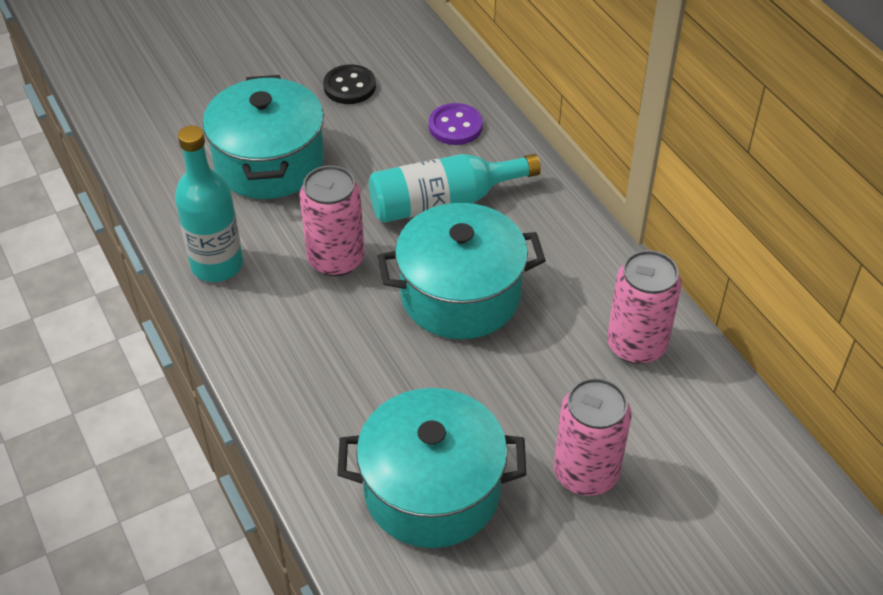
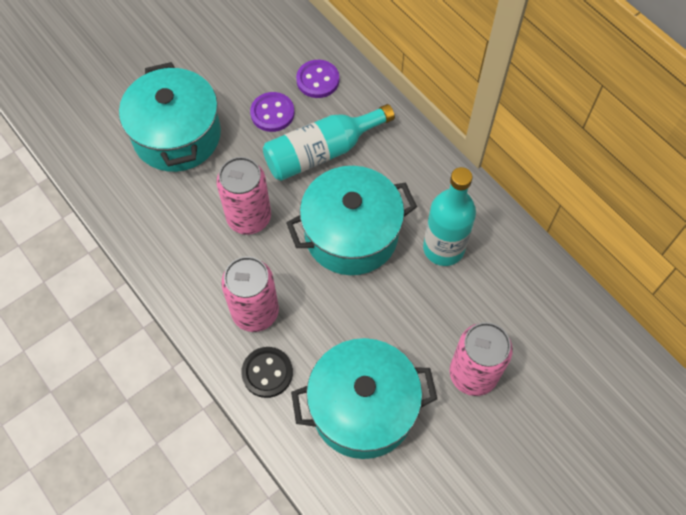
camera: 10 degrees left, 15 degrees up
(217, 265) = (156, 237): turquoise bottle -> turquoise bottle (443, 248)
(349, 86) = (226, 54): black button -> black button (267, 373)
(391, 153) = (272, 113): none -> purple button
(636, 345) = (491, 258): pink can -> pink can (255, 312)

